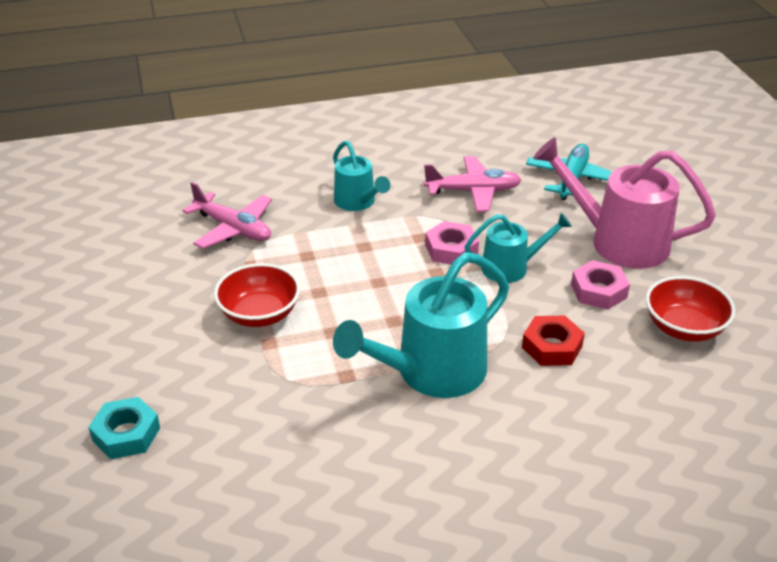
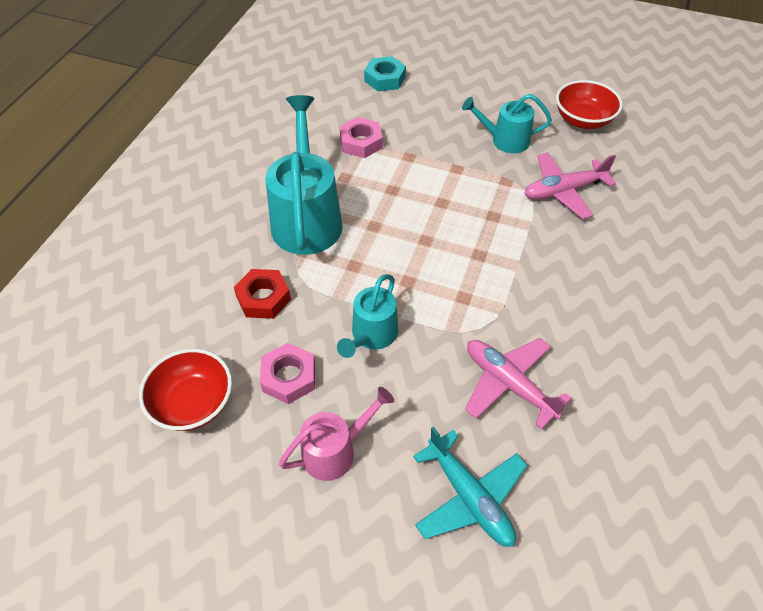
camera: 125 degrees right, 15 degrees up
(259, 314) = (443, 164): red bowl -> red bowl (583, 120)
(358, 202) = (550, 284): turquoise watering can -> turquoise watering can (504, 140)
(451, 249) = (430, 309): pink nut -> pink nut (361, 142)
(473, 191) = (509, 384): pink plane -> pink plane turned 105 degrees clockwise
(617, 241) = (336, 450): pink watering can -> pink watering can, size x0.58

